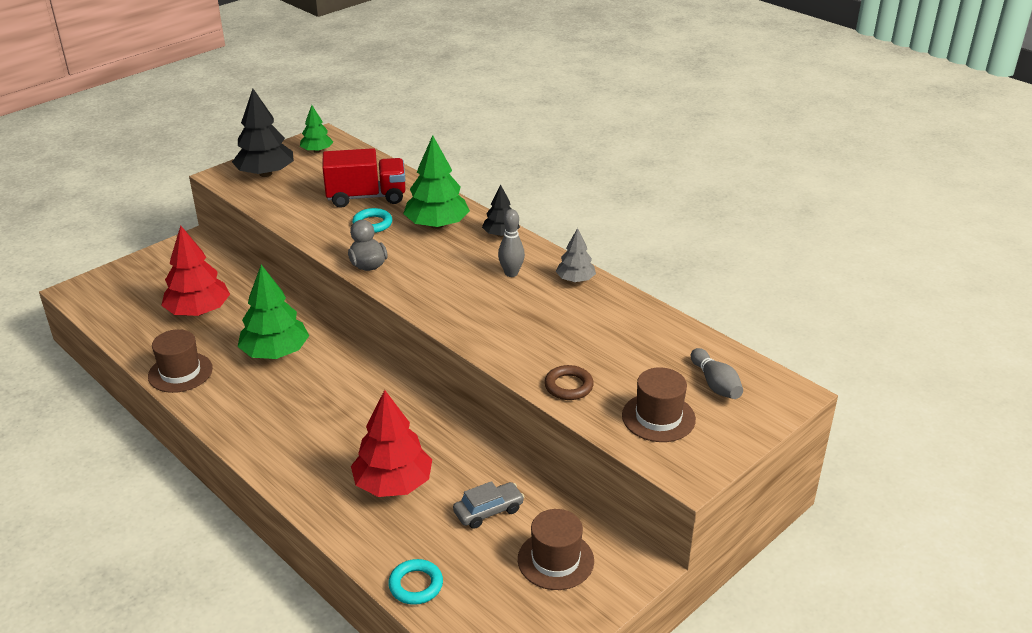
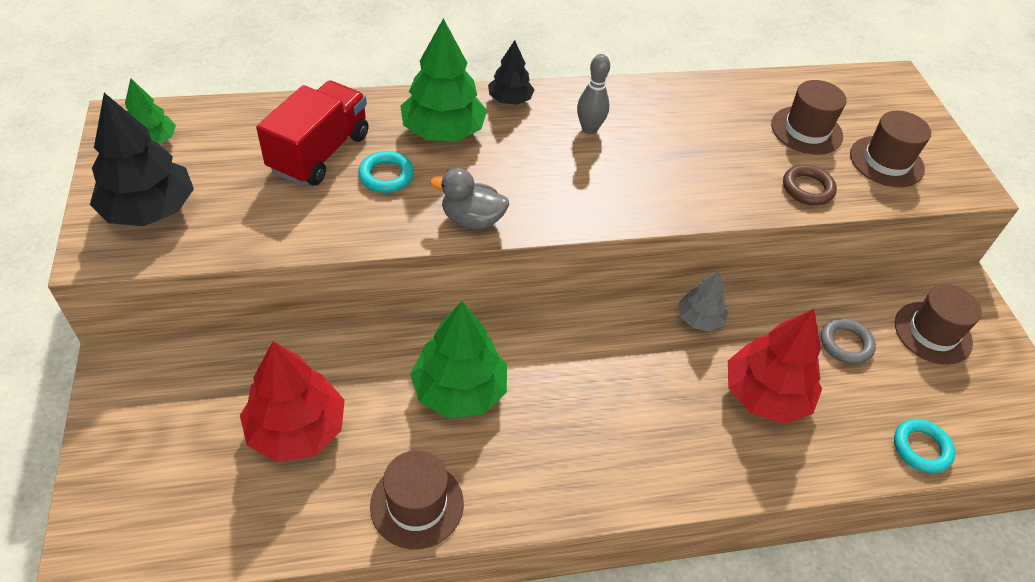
camera: 60 degrees left, 15 degrees up
(488, 511) = (845, 344): grey car -> grey ring
(575, 280) = (638, 97): grey tree -> grey tree (699, 319)
(643, 365) = (806, 130): none -> brown hat
(715, 384) = (859, 108): grey bowling pin -> none

